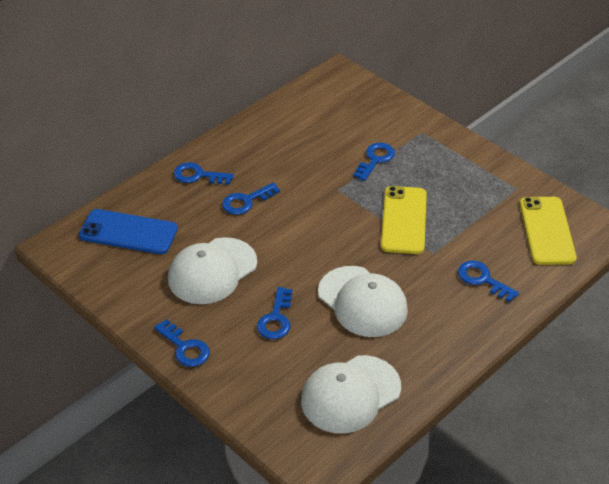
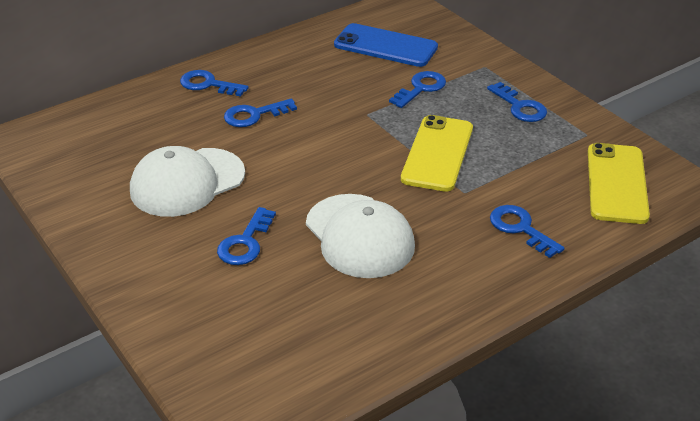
camera: 10 degrees right, 5 degrees down
(128, 232) = (106, 132): blue phone -> blue phone (385, 46)
(185, 347) = (122, 261): blue key -> blue key (520, 107)
(350, 394) = (310, 342): white cap -> none

